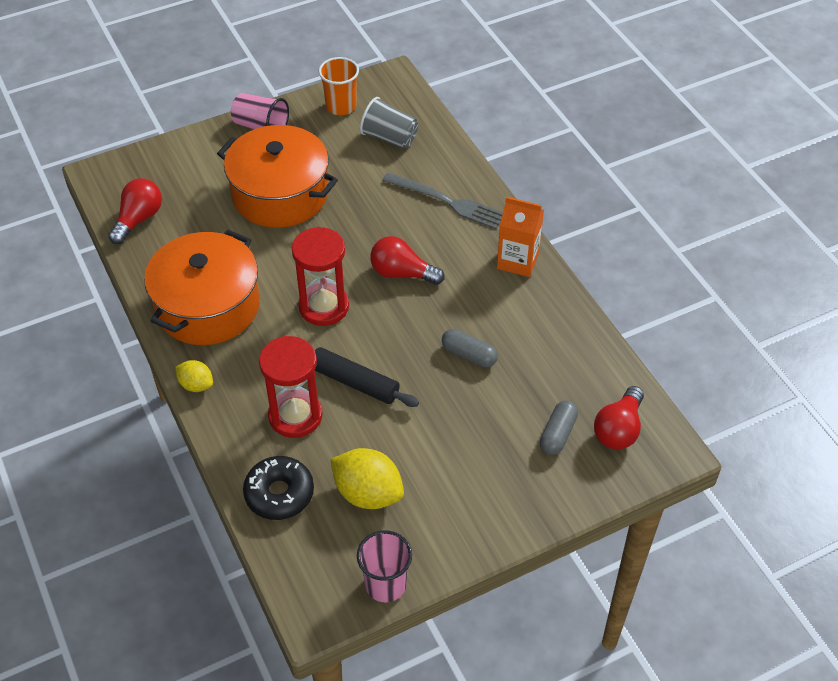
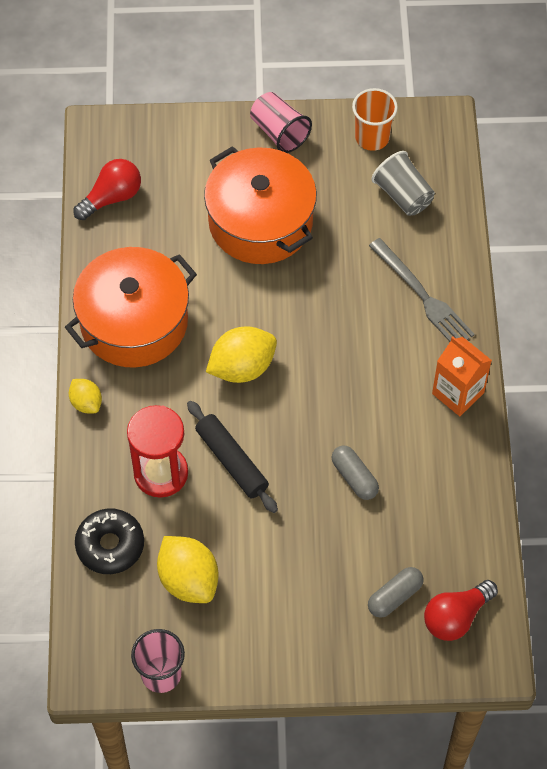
camera: 25 degrees right, 10 degrees up
(324, 306) = (242, 367): red hourglass -> yellow lemon
(402, 273) = (335, 360): red light bulb -> none

